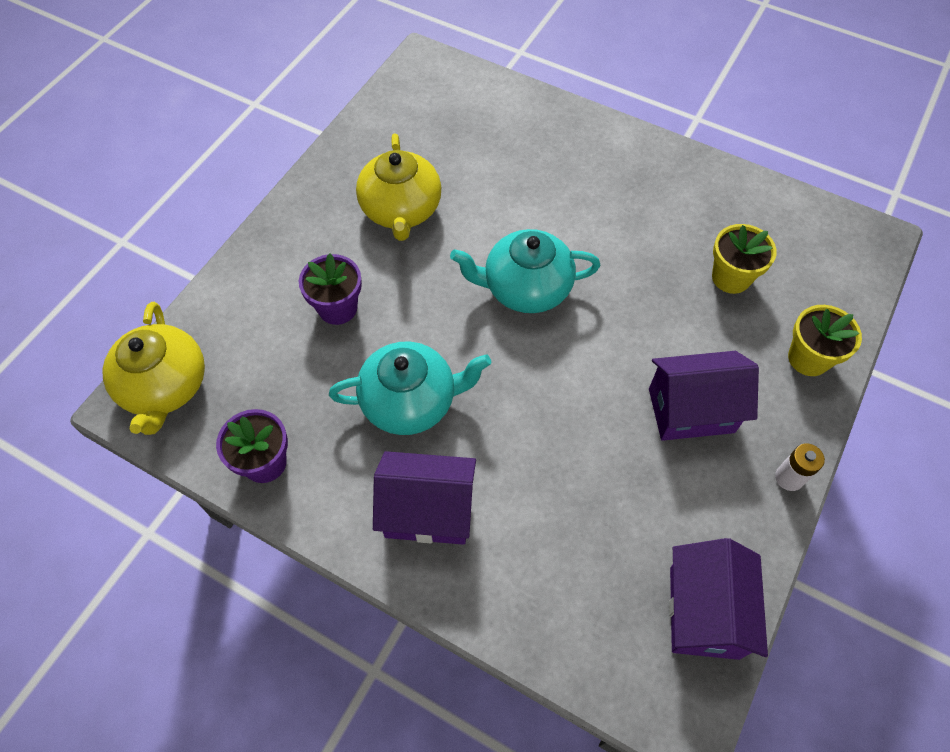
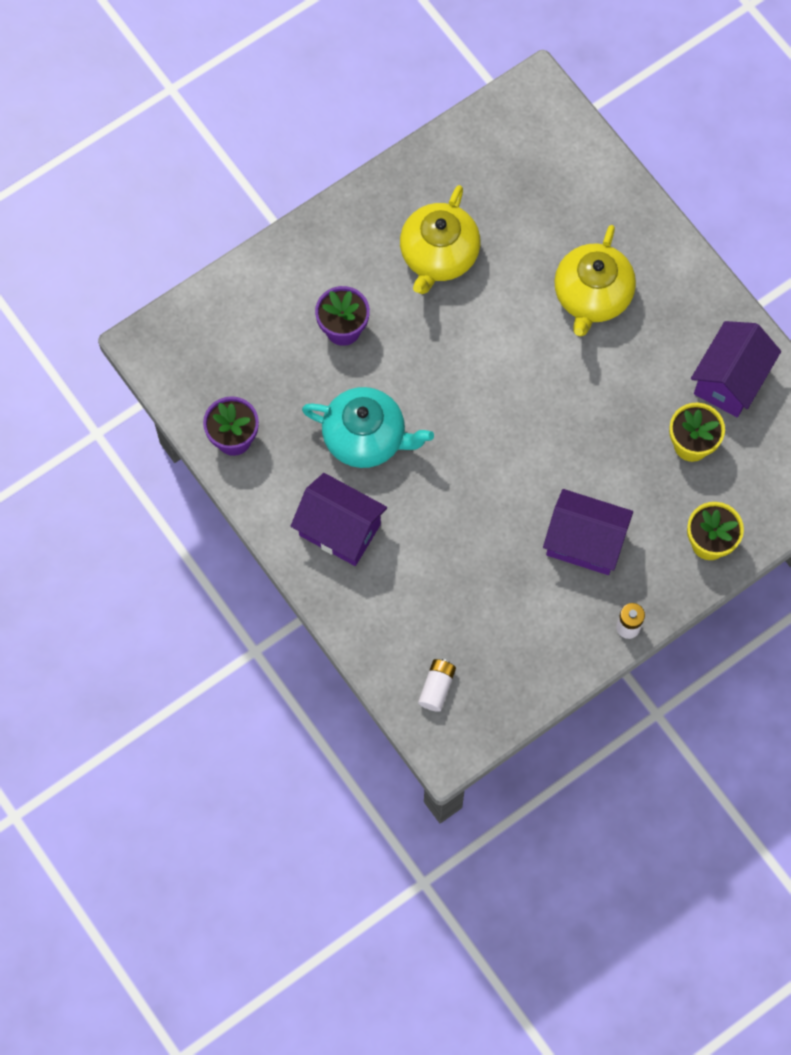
camera: 25 degrees right, 10 degrees up
(165, 387) = (180, 341): yellow teapot -> yellow teapot (592, 296)
(525, 288) = (509, 378): turquoise teapot -> none
(630, 646) = (437, 687): none -> white battery
(704, 612) = (502, 689): purple house -> purple house (730, 380)

